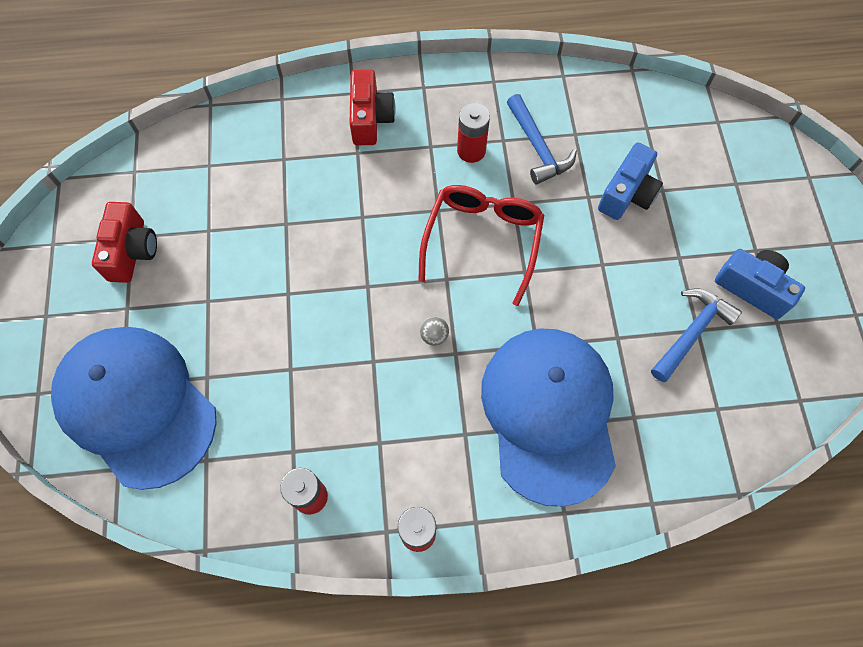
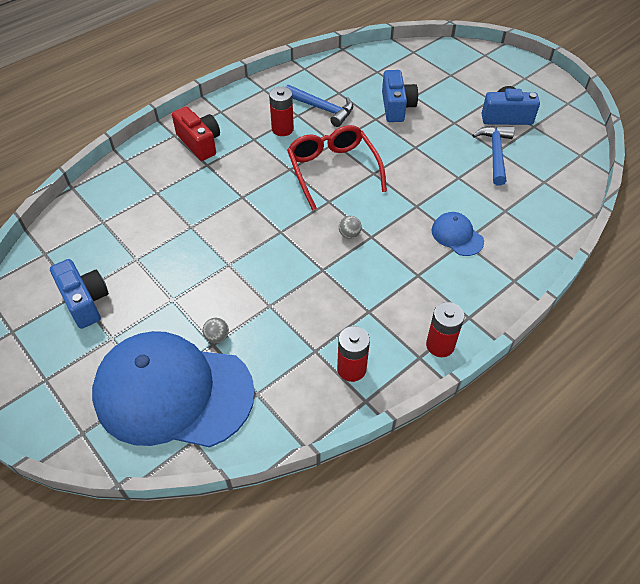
camera: 35 degrees left, 15 degrees down
(132, 251) = (85, 301): red camera -> blue camera
(216, 372) = (217, 337): none -> grey ball
(549, 414) = (457, 236): blue cap -> blue cap, size x0.41

